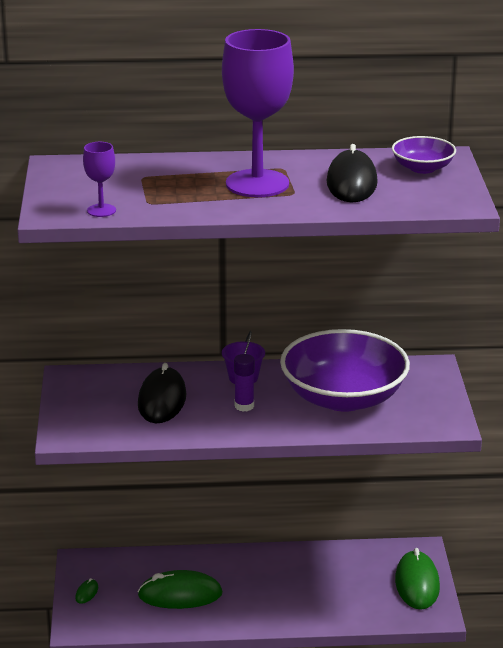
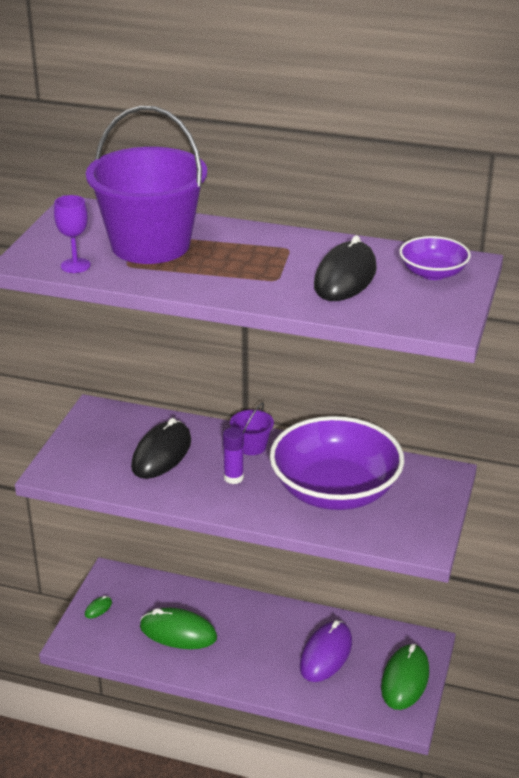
camera: 20 degrees right, 5 degrees up
(155, 184) = (150, 245): none -> purple bucket
(257, 184) = (248, 262): purple goblet -> none
(333, 580) = (326, 654): none -> purple mouse

